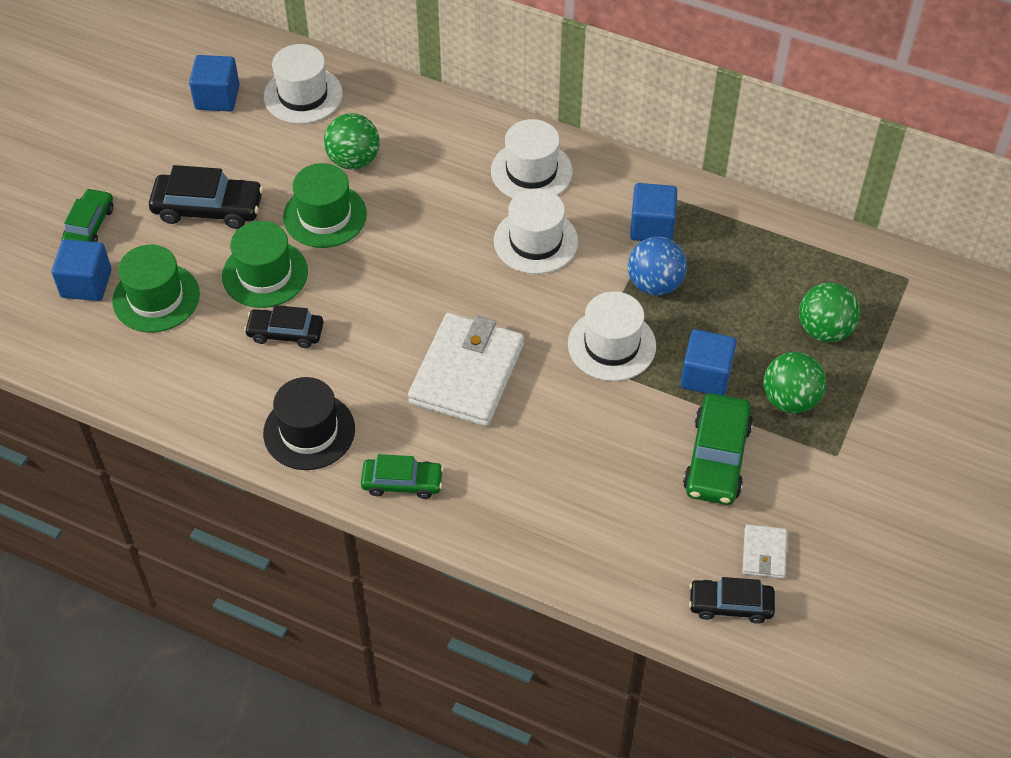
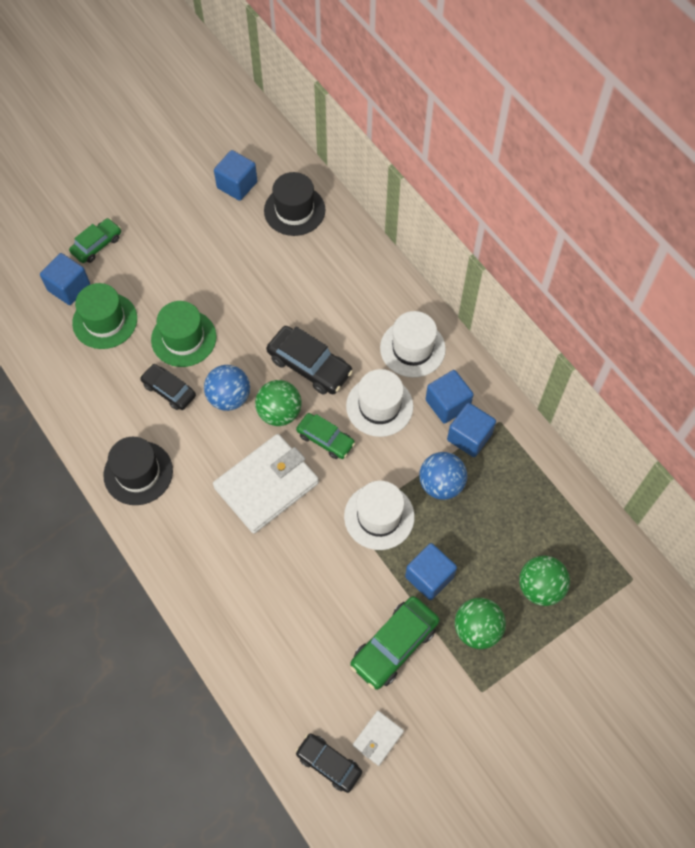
camera: 30 degrees right, 10 degrees up
(208, 208) = (178, 269): black car -> black car (309, 366)
(303, 95) = (294, 210): white hat -> black hat
(325, 216) = (250, 313): green hat -> none
(353, 160) = (296, 279): green ball -> green ball (279, 413)
(361, 308) = (229, 397): none -> blue ball
(402, 482) = (172, 544): green car -> green car (325, 439)
(606, 206) = (447, 404): none -> blue cube

